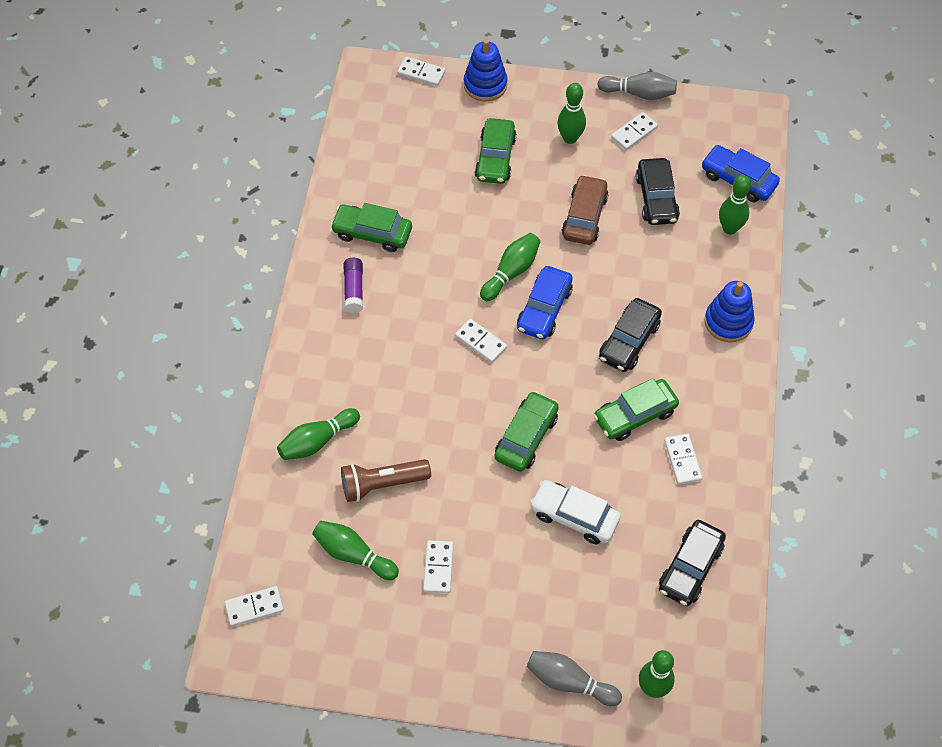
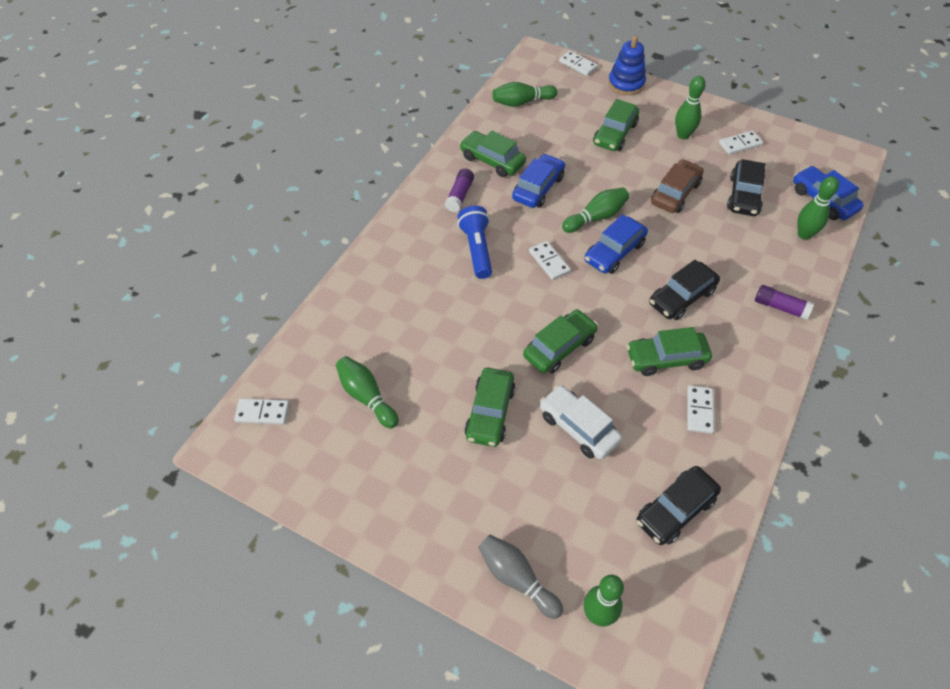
camera: 20 degrees right, 5 degrees down
(317, 441) = (378, 297): green bowling pin -> green bowling pin (522, 102)
(382, 484) = (417, 347): brown flashlight -> none
(399, 351) = (477, 249): none -> blue flashlight
(436, 254) = (538, 188): none -> blue car
(438, 568) = (436, 432): white domino -> none
(483, 530) = (490, 413): none -> green car
(639, 93) = (754, 118): grey bowling pin -> none
(728, 322) = (780, 307): blue stacking toy -> purple glue stick

